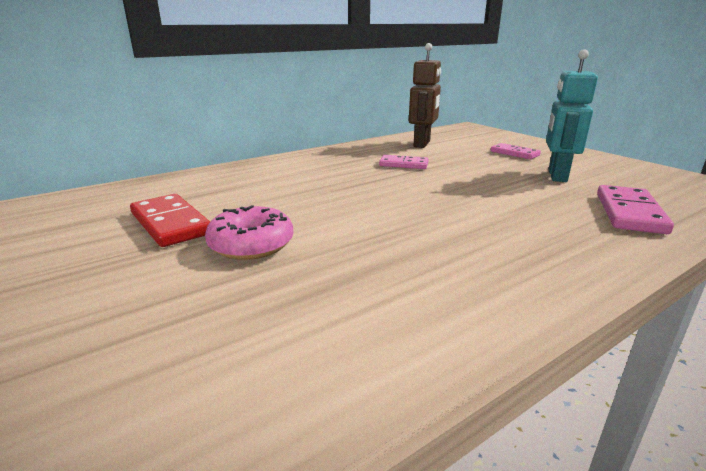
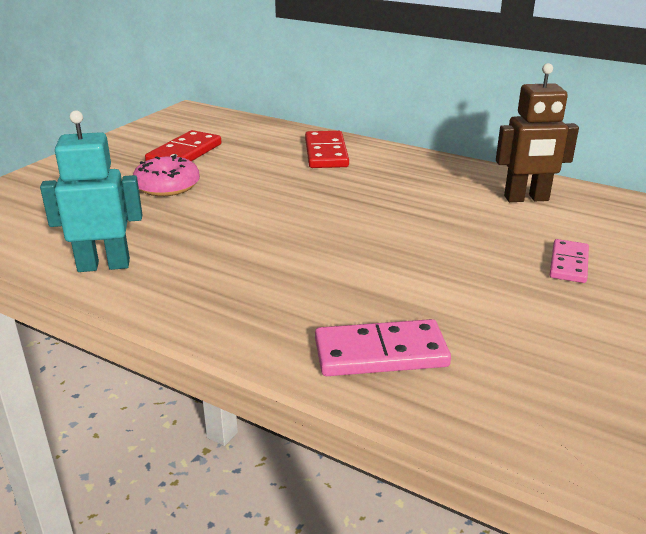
camera: 65 degrees right, 5 degrees up
(274, 172) = (326, 153): none -> red domino
(403, 164) = (421, 202): pink domino -> none
(556, 176) = (488, 300): turquoise robot -> turquoise robot (104, 265)

